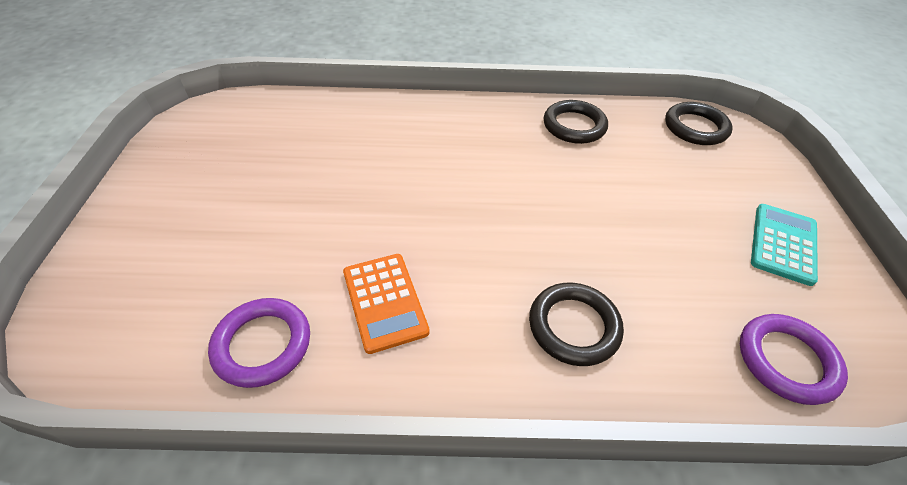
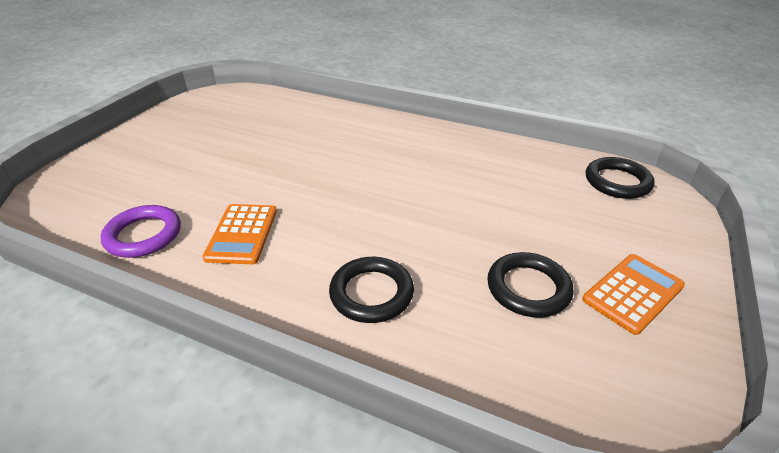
camera: 25 degrees right, 10 degrees down
(574, 126) = (495, 156): black ring -> black ring (528, 288)
(783, 244) = (632, 293): turquoise calculator -> orange calculator
(786, 361) = (552, 383): purple ring -> none

